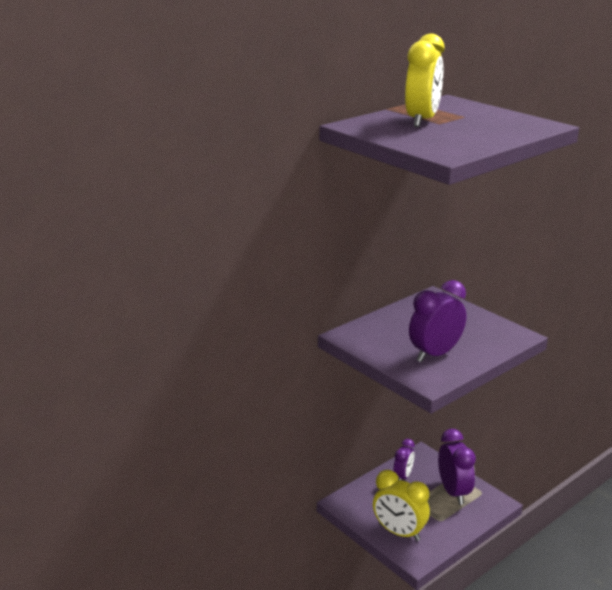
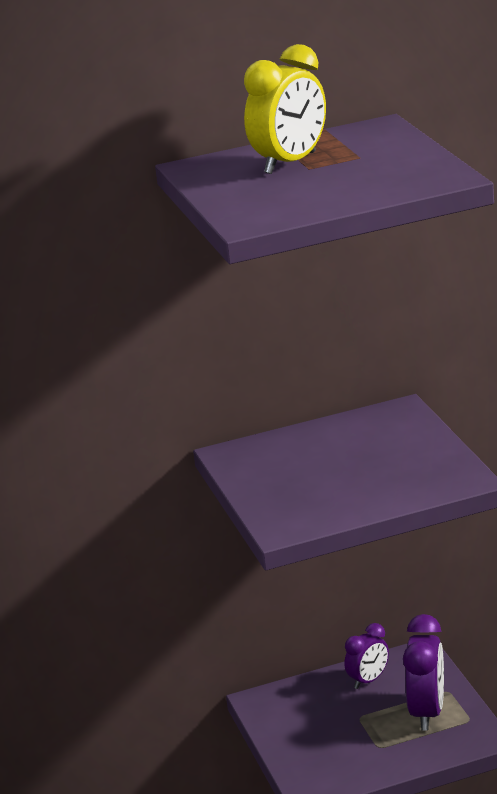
camera: 25 degrees right, 0 degrees up
(399, 532) = (310, 752): yellow clock -> none
(435, 354) = (322, 492): purple clock -> none

